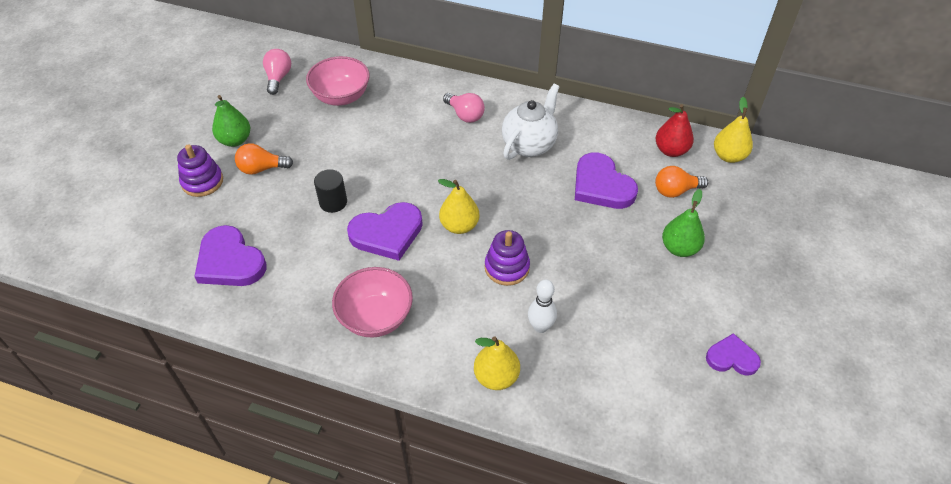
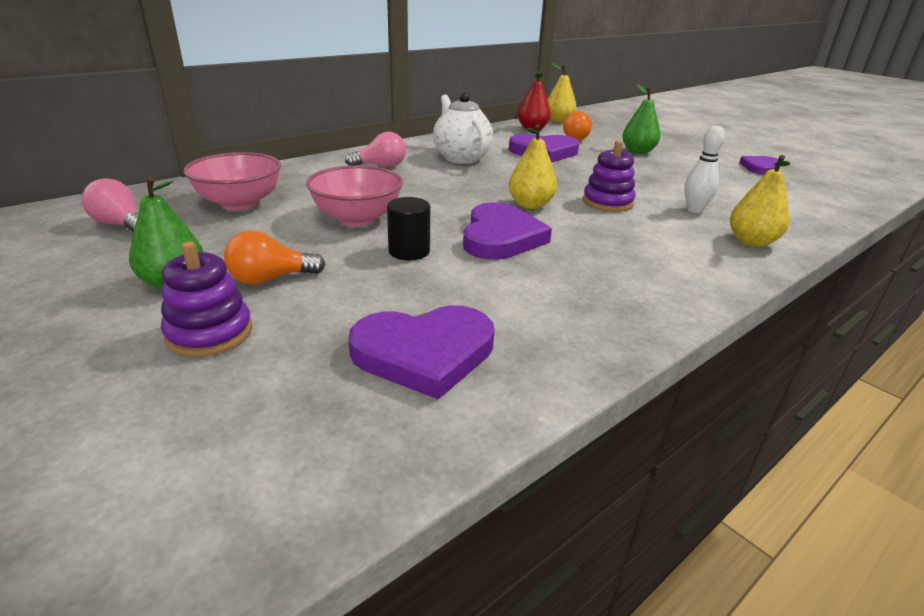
camera: 60 degrees left, 20 degrees down
(262, 169) = (270, 279): orange light bulb -> orange light bulb turned 45 degrees clockwise
(375, 317) = (629, 276): pink bowl -> pink bowl (357, 219)

